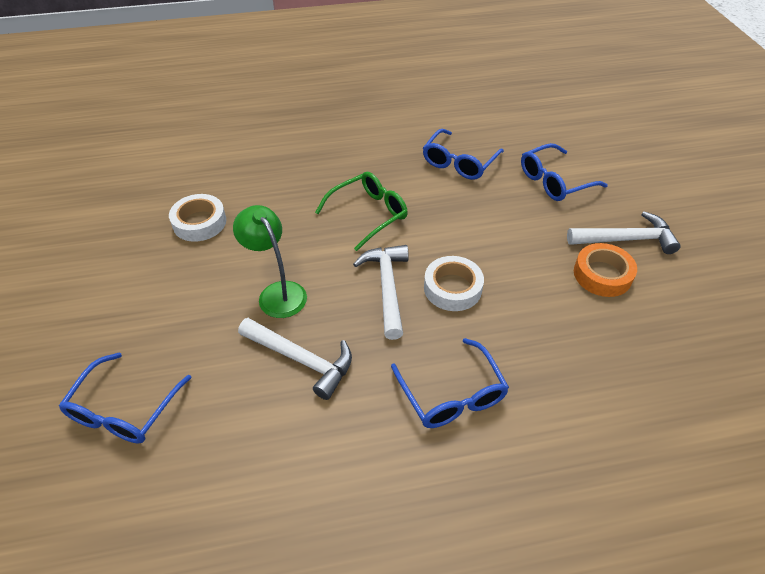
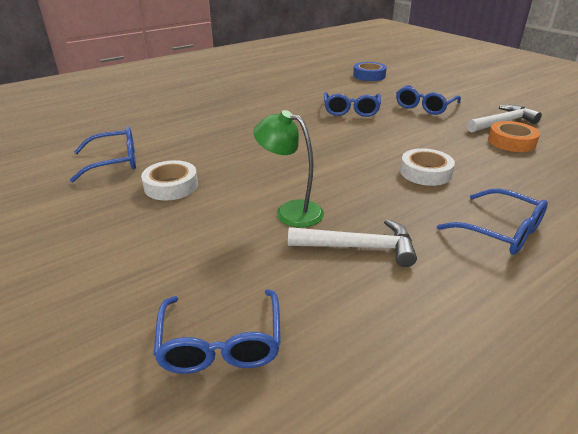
camera: 25 degrees left, 15 degrees down
(173, 173) = (114, 162): none -> blue glasses
(368, 214) = (315, 149): green glasses -> none
(387, 287) = (377, 184): white hammer -> none
(537, 103) = (369, 75): none -> blue tape

